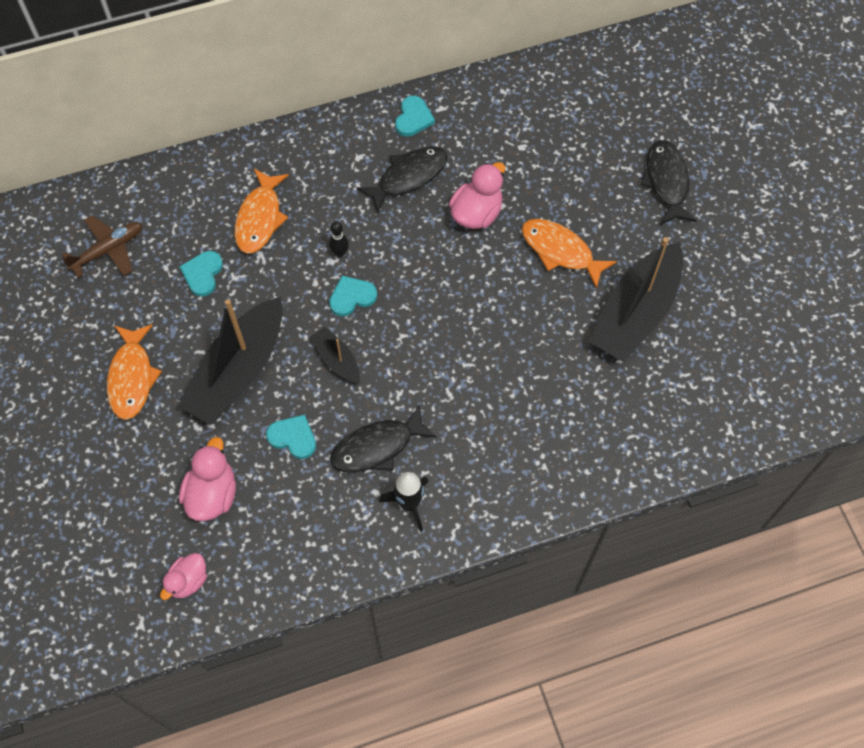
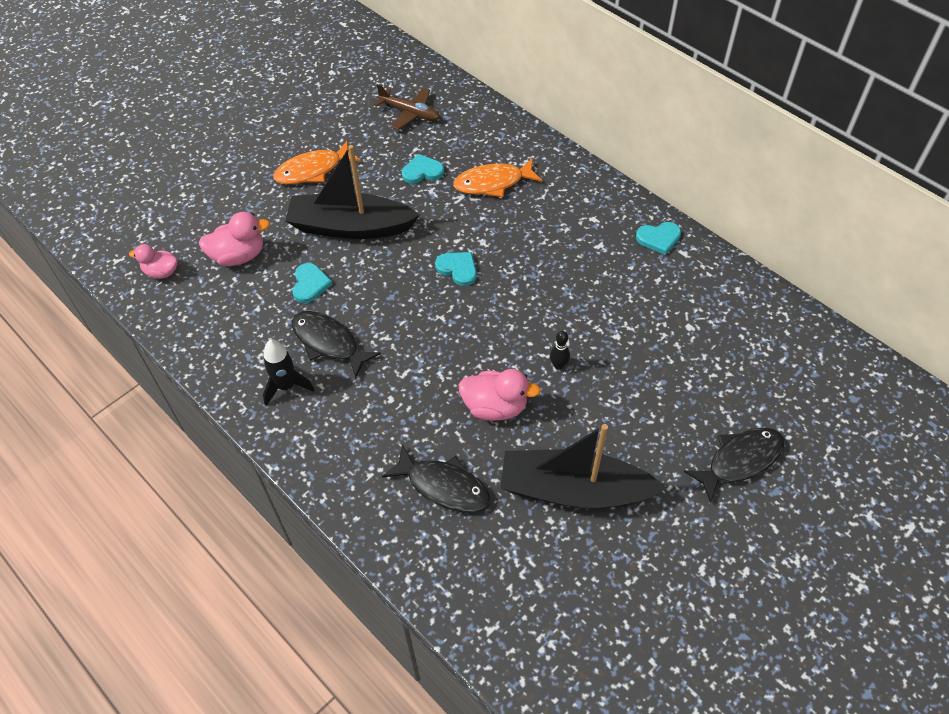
camera: 65 degrees right, 10 degrees down
(337, 360) = (394, 283): black boat -> none
(340, 252) = (494, 244): black bowling pin -> black bowling pin (558, 365)
(408, 177) = (598, 259): black fish -> black fish (443, 486)
(476, 213) = (595, 321): pink duck -> pink duck (495, 407)
(560, 251) = (599, 400): orange fish -> none

